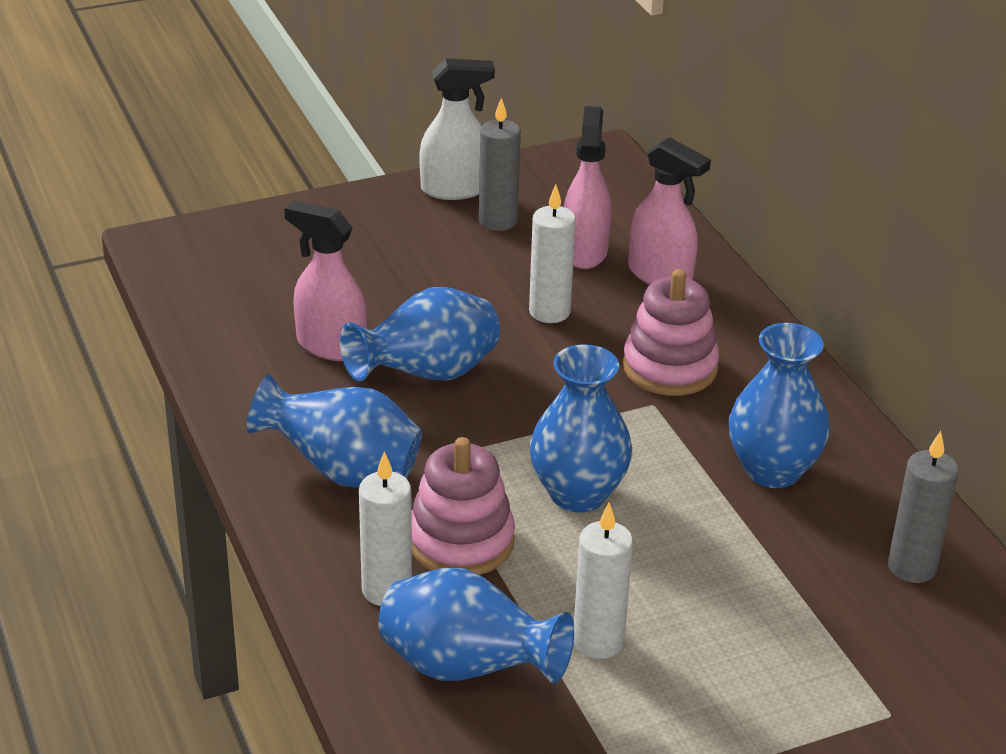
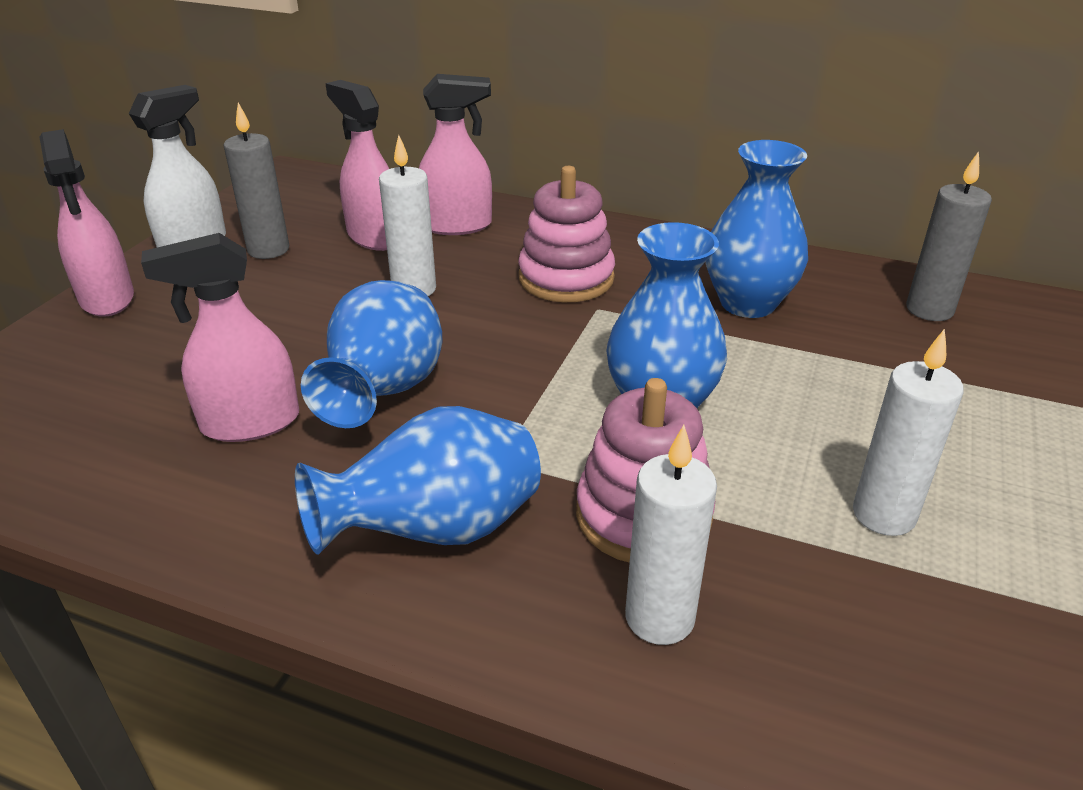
camera: 45 degrees left, 0 degrees up
(353, 206) = (107, 299): none -> pink spray bottle
(467, 669) = (849, 635): blue vase -> none

